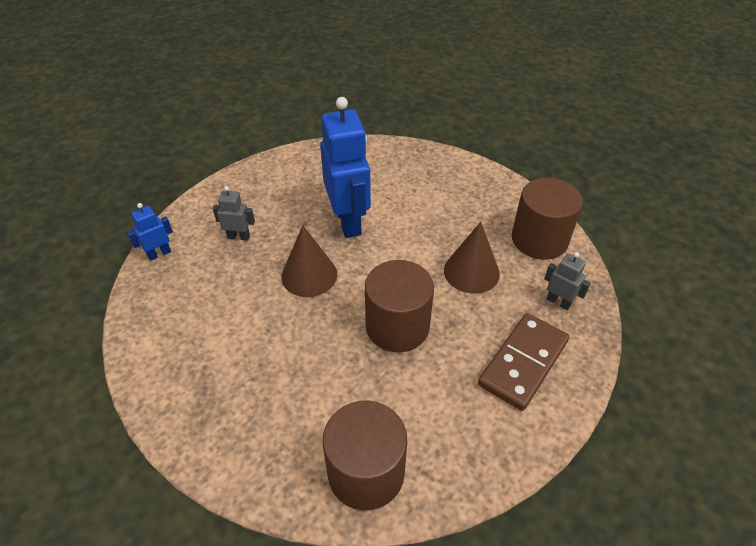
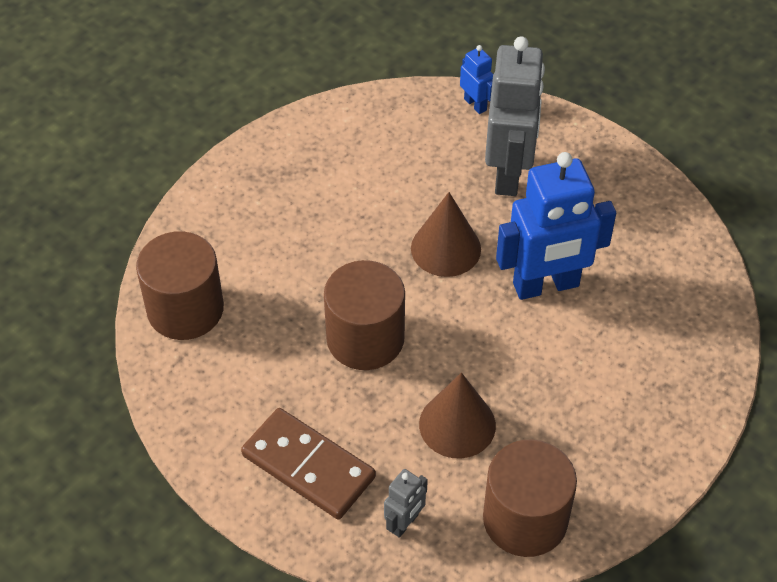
camera: 90 degrees right, 5 degrees up
(238, 236) = (508, 173): grey robot -> grey robot, size x2.19

